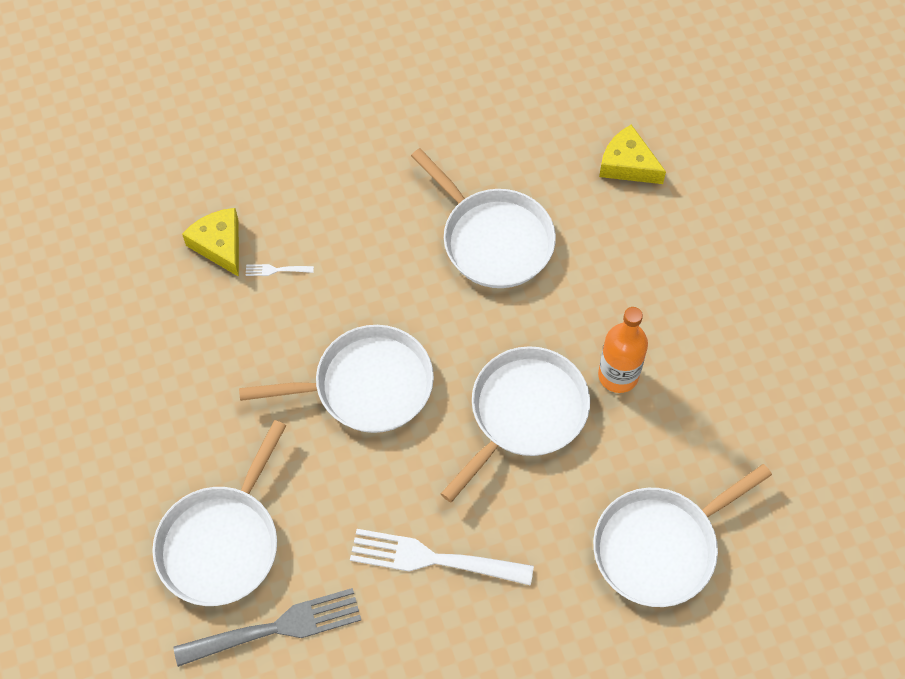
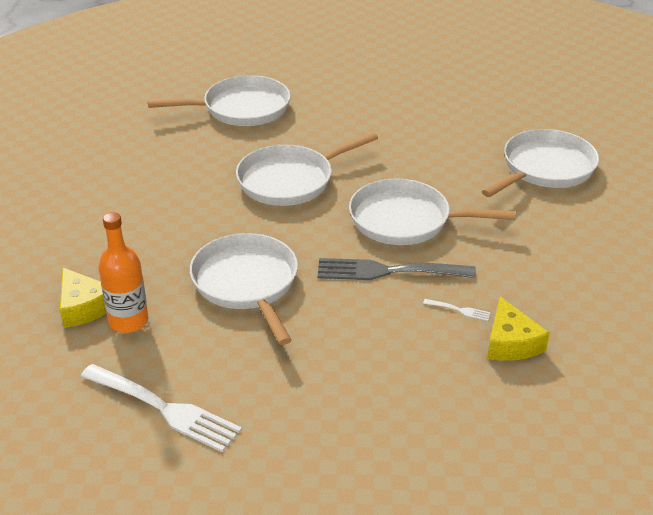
camera: 160 degrees left, 25 degrees down
(276, 628) = (514, 128): grey fork -> grey fork (388, 271)
(433, 559) = (395, 133): white fork -> white fork (164, 409)
(618, 375) = (206, 183): orange bottle -> orange bottle (128, 321)

